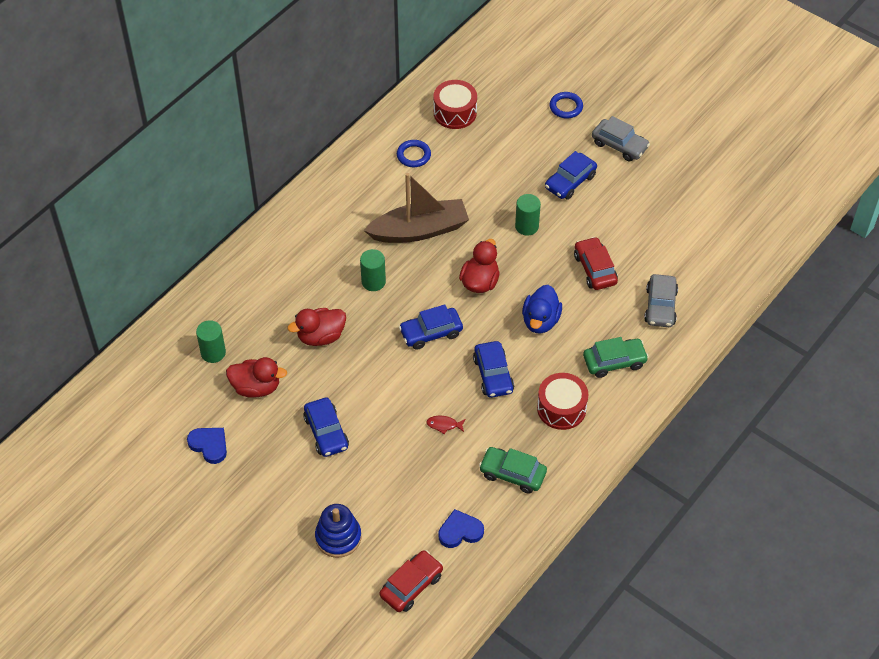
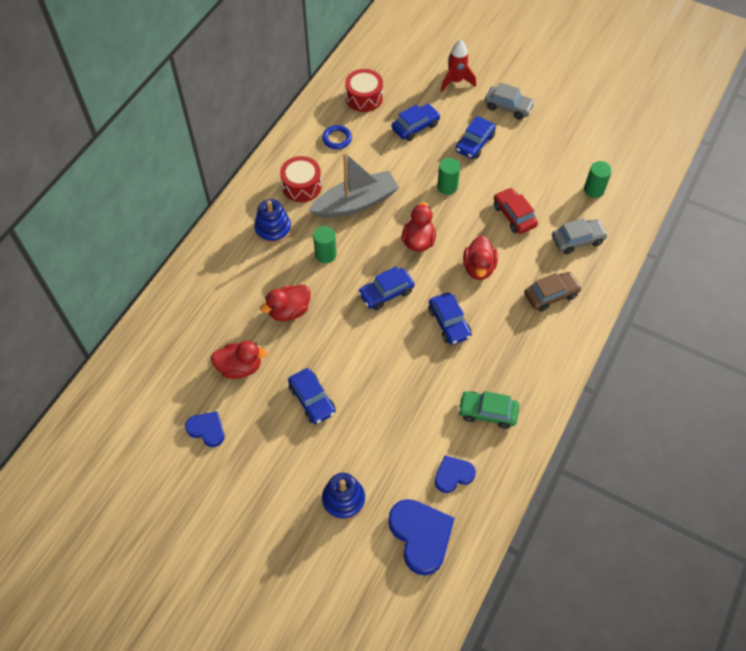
camera: 10 degrees left, 5 degrees up
(213, 353) = (194, 341): green cylinder -> green cylinder (594, 190)
(321, 246) = (273, 229): none -> blue stacking toy
(411, 585) = (421, 536): red car -> blue heart
(419, 230) = (356, 203): brown boat -> grey boat
(444, 425) = (416, 376): red fish -> none
(506, 153) = (415, 127): none -> blue car
(540, 321) = (478, 268): blue duck -> red duck
(561, 408) = (516, 344): red drum -> red drum (301, 186)
(566, 107) = (456, 81): blue ring -> red rocket
(614, 362) = (551, 295): green car -> brown car
(660, 306) = (577, 240): grey car -> grey car turned 105 degrees counterclockwise

